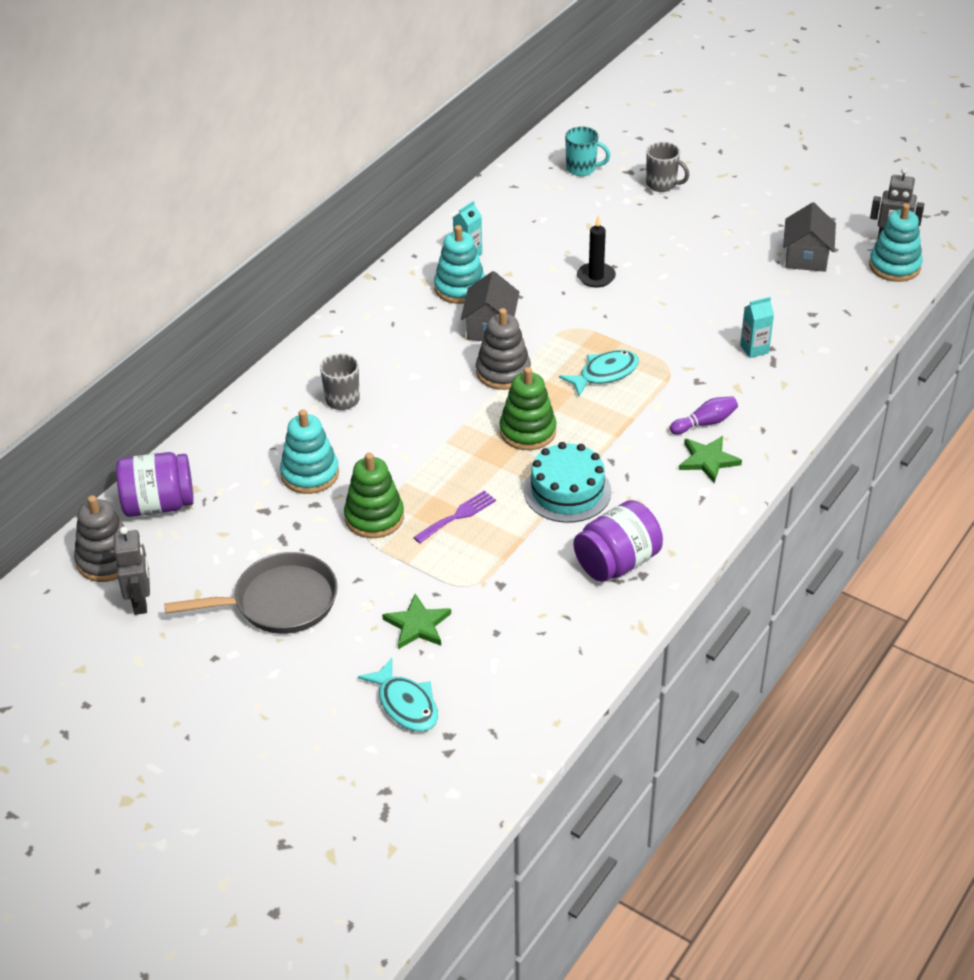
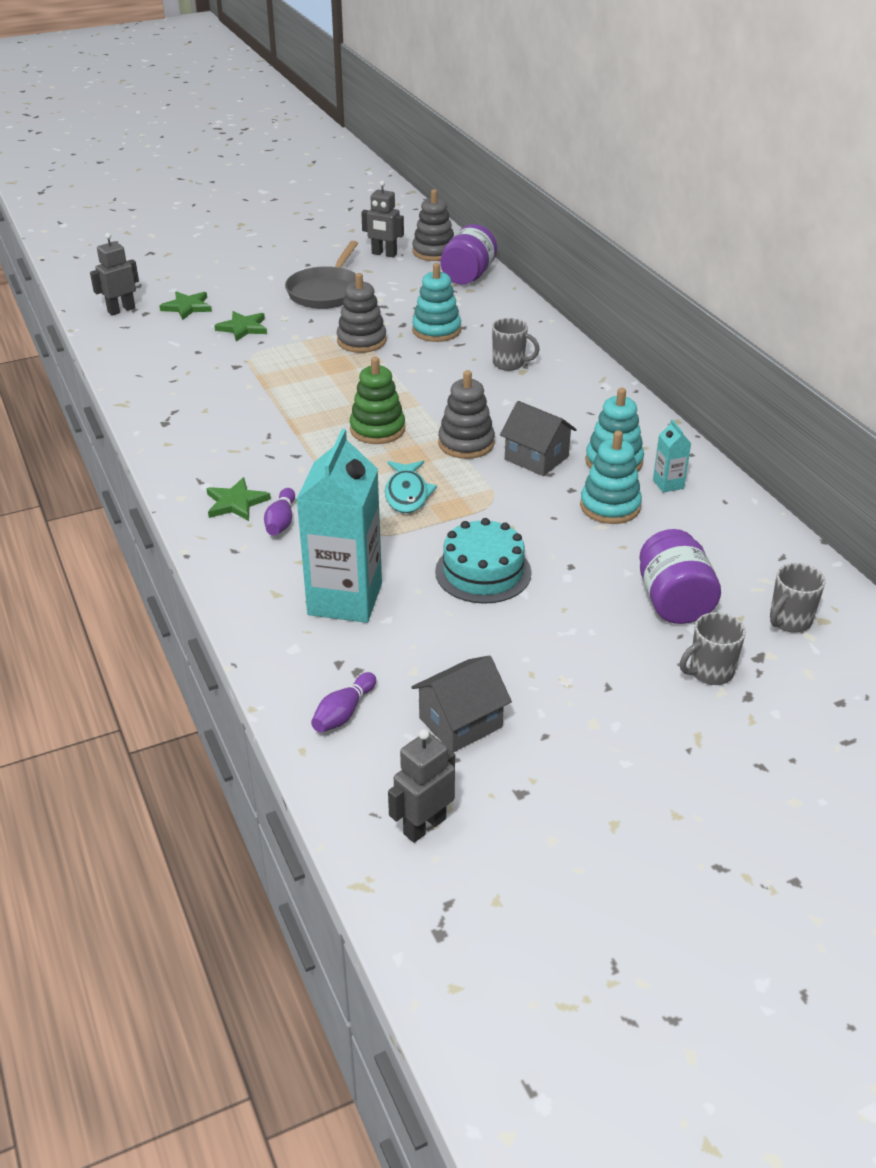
camera: 120 degrees right, 5 degrees down
(374, 517) = (361, 341): green stacking toy -> grey stacking toy
(405, 704) = (187, 307): turquoise fish -> green star
(458, 516) = (322, 371): purple fork -> none
(458, 763) = (121, 310): none -> grey robot
(567, 491) = (289, 423): turquoise cake -> turquoise cake (483, 572)
(582, 169) = (789, 621): turquoise mug -> grey mug
(596, 277) = (561, 547): black candle -> none
(617, 562) = (191, 417): purple jar -> purple jar (674, 601)
(754, 349) = (345, 599): turquoise carton -> turquoise carton, size x2.33
(806, 257) = (460, 722): grey house -> grey house turned 75 degrees counterclockwise
(850, 303) = (344, 713): none -> purple bowling pin
(894, 266) = (371, 795): turquoise stacking toy -> turquoise stacking toy (610, 506)

